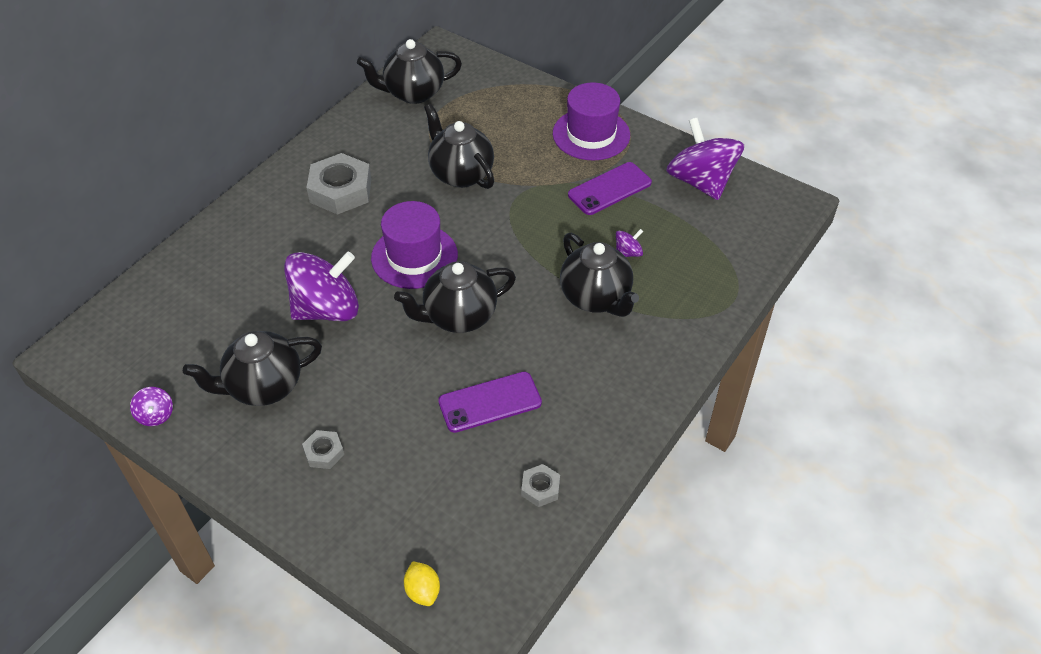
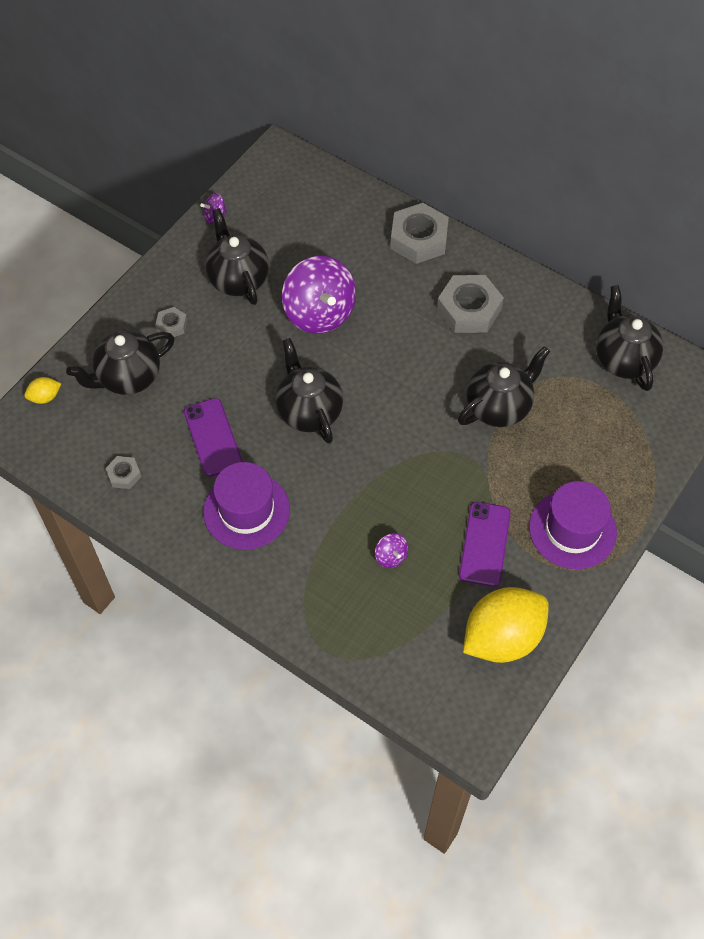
camera: 90 degrees right, 10 degrees up
(239, 226) = (419, 239): none -> grey nut
(414, 256) = (383, 373): purple hat -> purple hat (246, 510)
(596, 298) = (330, 524): black teapot -> black teapot (128, 377)
(609, 189) = (484, 544): purple phone -> purple phone turned 45 degrees clockwise
(700, 181) = (502, 637): purple spinning top -> yellow lemon

